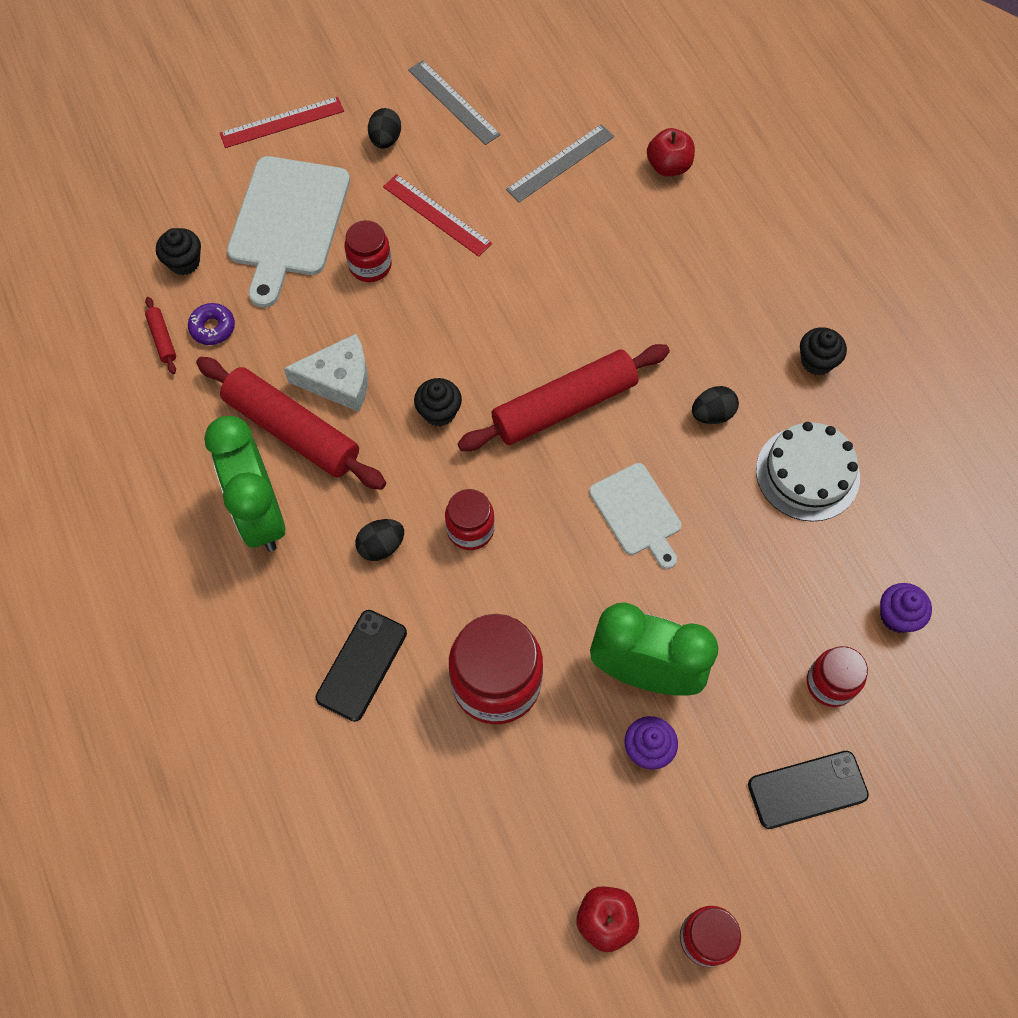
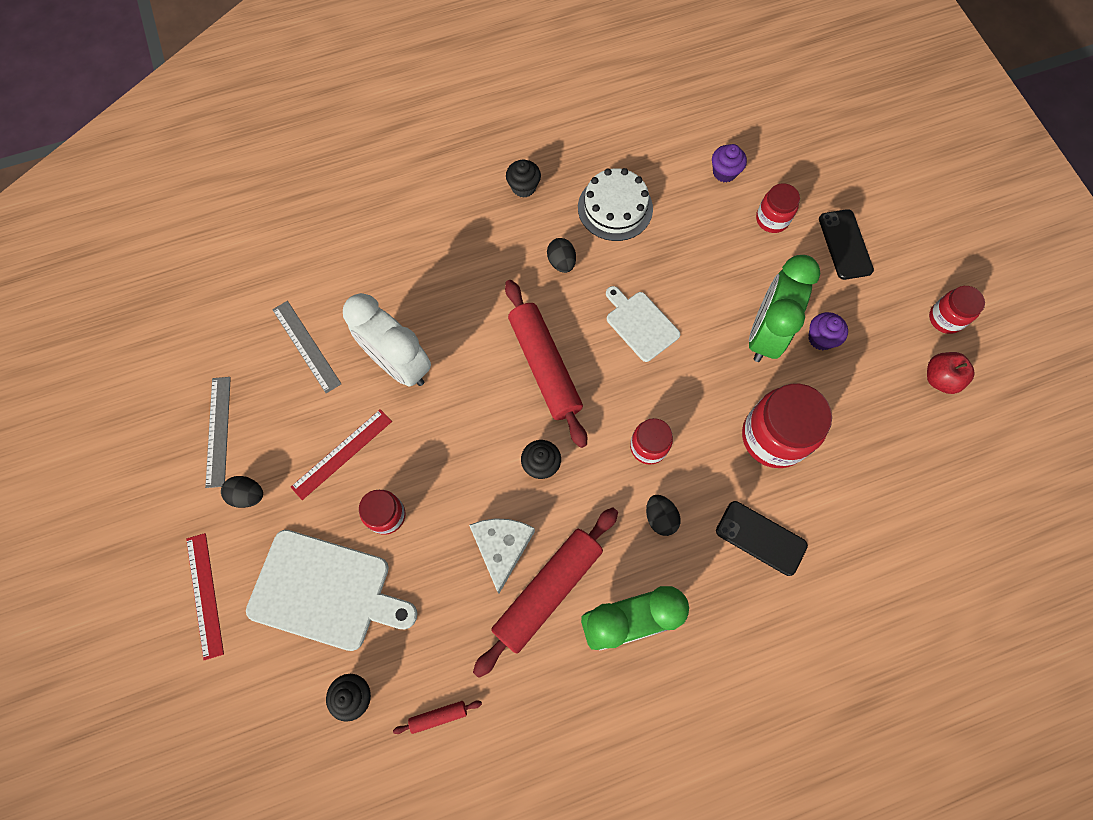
camera: 85 degrees left, 5 degrees up
(212, 328) = (433, 665): purple donut -> none
(453, 102) = (218, 431): grey ruler -> grey ruler turned 60 degrees counterclockwise
(549, 254) = (399, 364): none -> white clock
(637, 513) = (640, 324): white cutting board -> white cutting board turned 105 degrees counterclockwise
(668, 166) = (327, 263): red apple -> none

